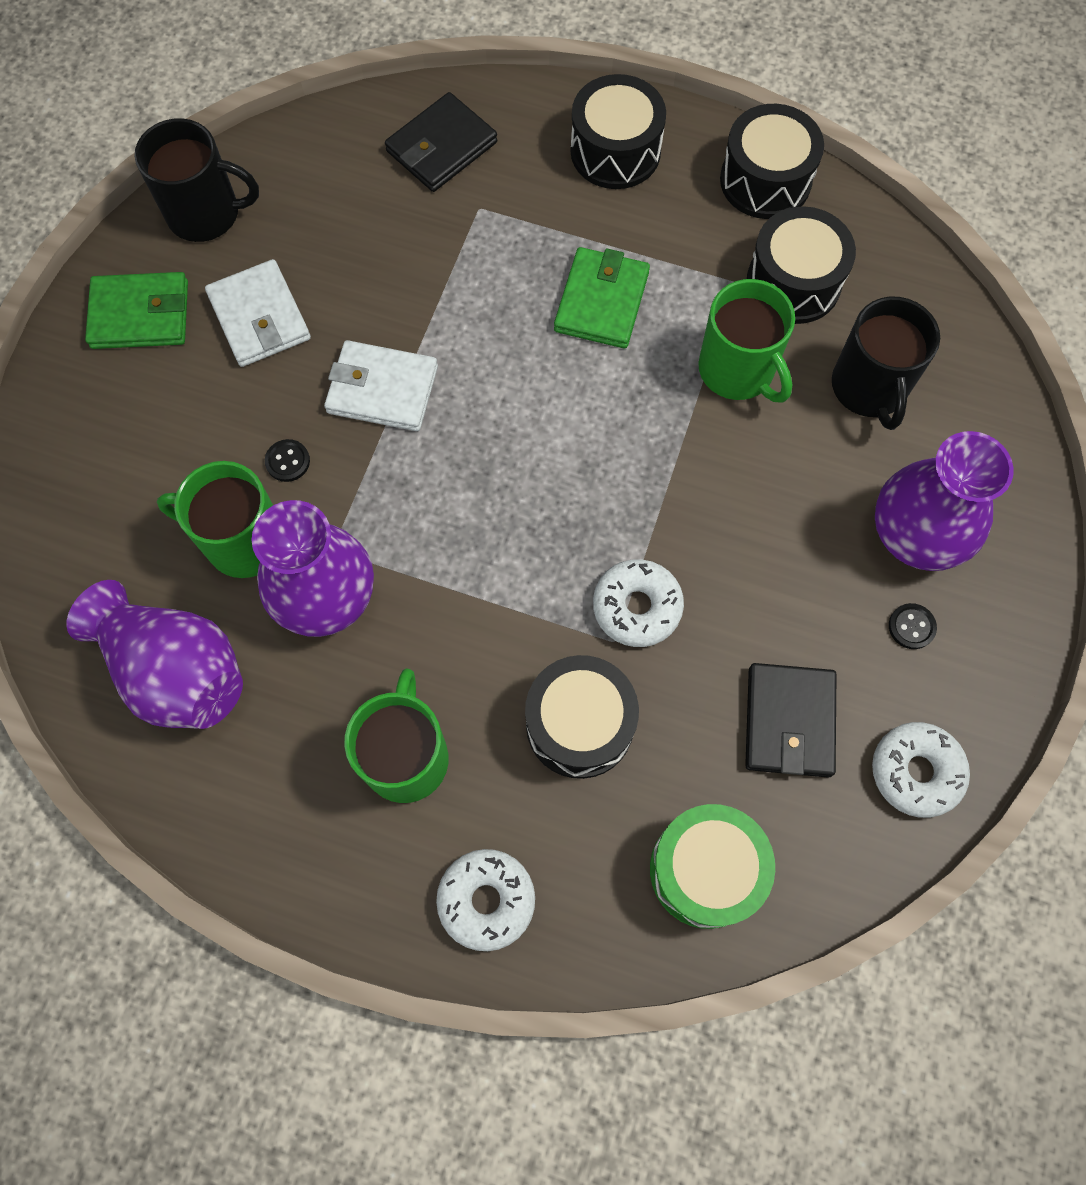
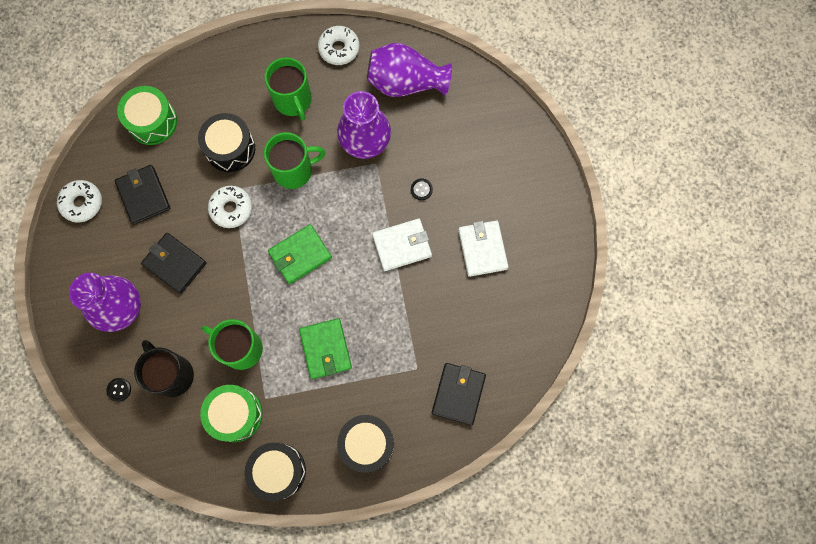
camera: 150 degrees right, 5 degrees up
(140, 315) = (537, 220): green wallet -> green wallet (300, 255)
(205, 214) = (547, 288): black mug -> none
(243, 540) = (416, 146): green mug -> green mug (294, 170)
(259, 317) = (482, 249): white wallet -> white wallet turned 45 degrees clockwise
(486, 900) = (232, 68): white donut -> white donut (339, 49)
(786, 562) = (175, 264): none -> black wallet
(793, 282) = (235, 414): black drum -> green drum
(911, 627) = (107, 264): black button -> black button (119, 389)

